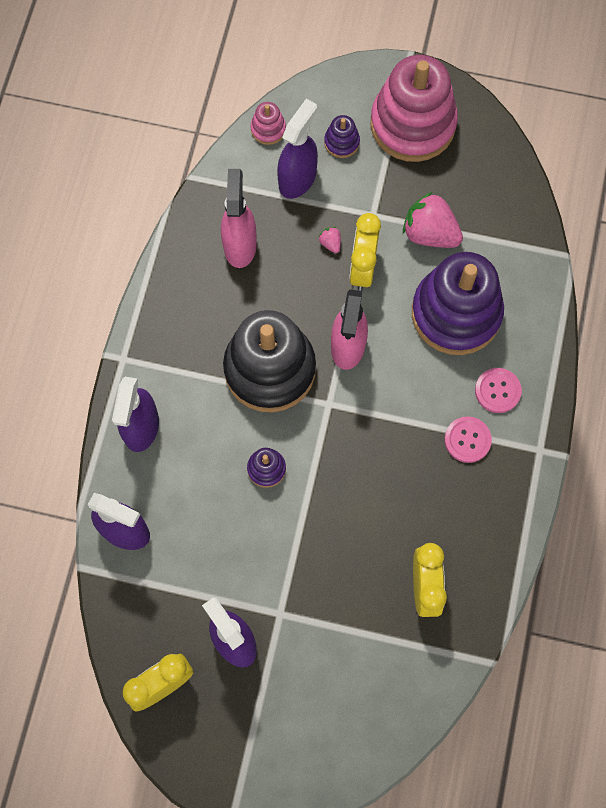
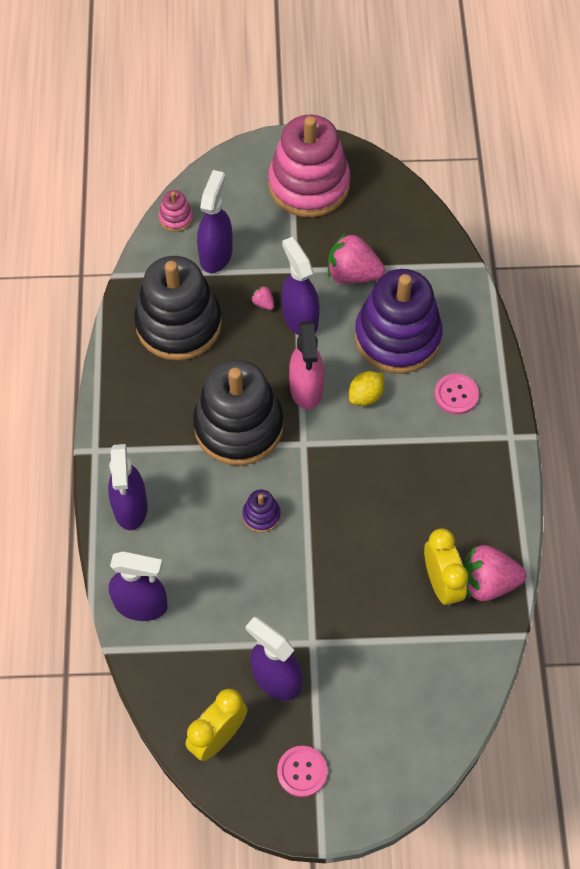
camera: 15 degrees left, 10 degrees down
(240, 245) = (178, 324): pink spray bottle -> black stacking toy
(341, 142) = (248, 214): purple stacking toy -> none
(362, 268) = (299, 318): yellow clock -> purple spray bottle
(405, 369) = (365, 396): none -> yellow lemon
(467, 440) = (441, 444): pink button -> pink button (302, 772)
(471, 598) = (487, 582): none -> pink strawberry

